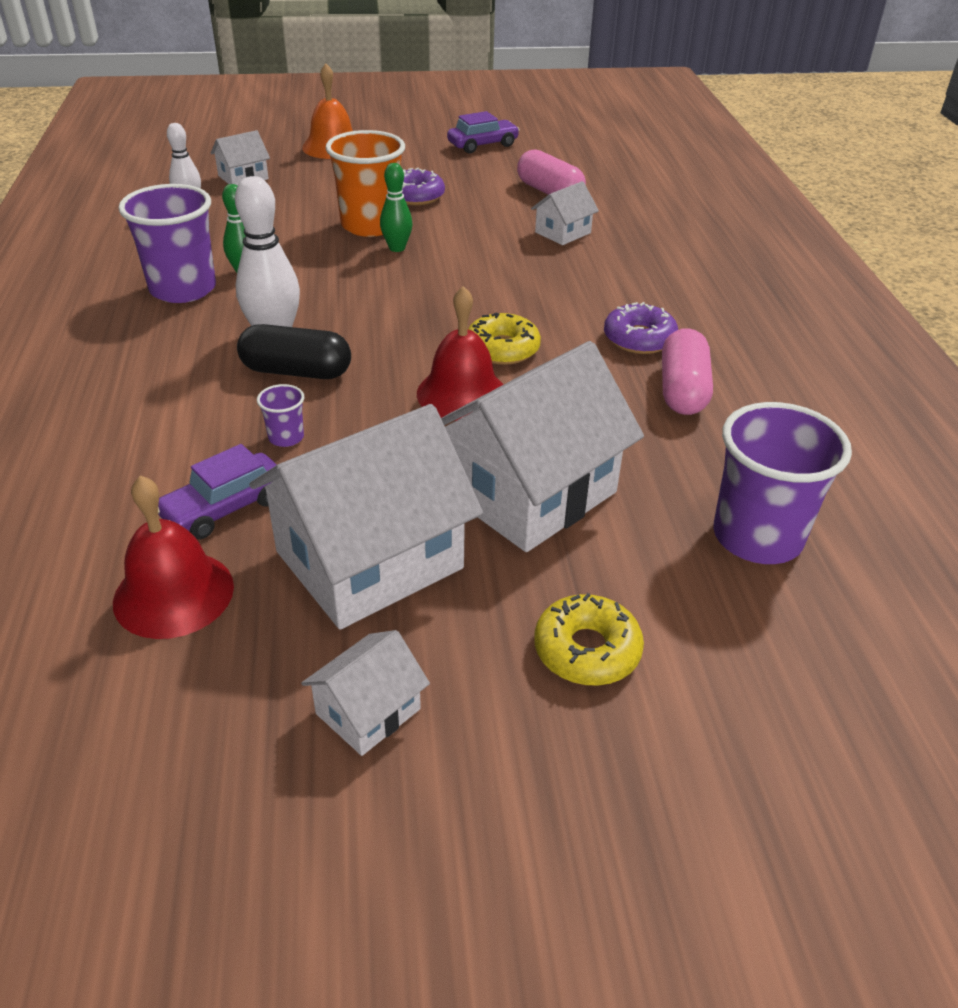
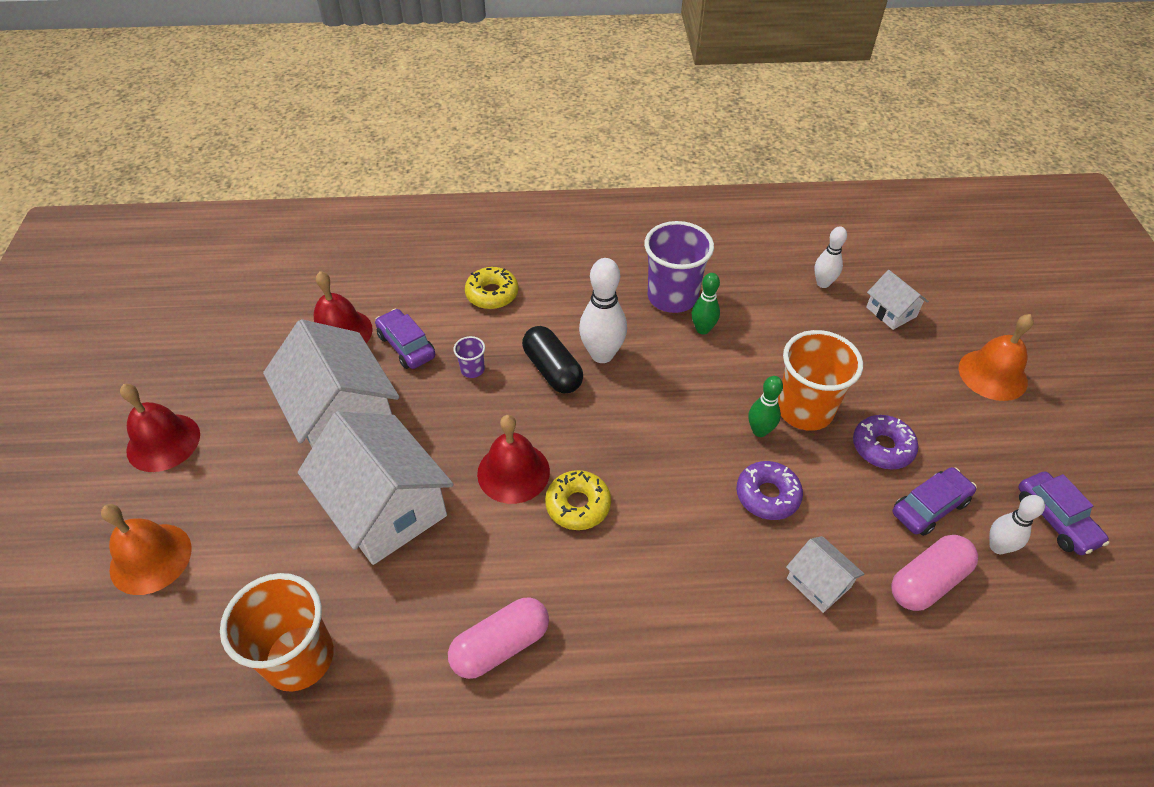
camera: 95 degrees right, 10 degrees up
(296, 371) = (552, 370): black capsule -> black capsule turned 45 degrees counterclockwise
(368, 711) = (229, 417): white house -> none
(428, 806) = (163, 442): none -> red bell
(478, 184) = (929, 507): none -> purple car
(511, 166) = (998, 547): none -> white bowling pin
(587, 650) = (233, 524): yellow donut -> yellow donut (492, 294)
(639, 339) = (591, 623): purple donut -> purple donut (767, 495)
(671, 744) = (150, 558): none -> orange bell
(682, 390) = (500, 645): pink capsule -> pink capsule turned 45 degrees counterclockwise
(757, 537) = (299, 657): purple cup -> orange cup

